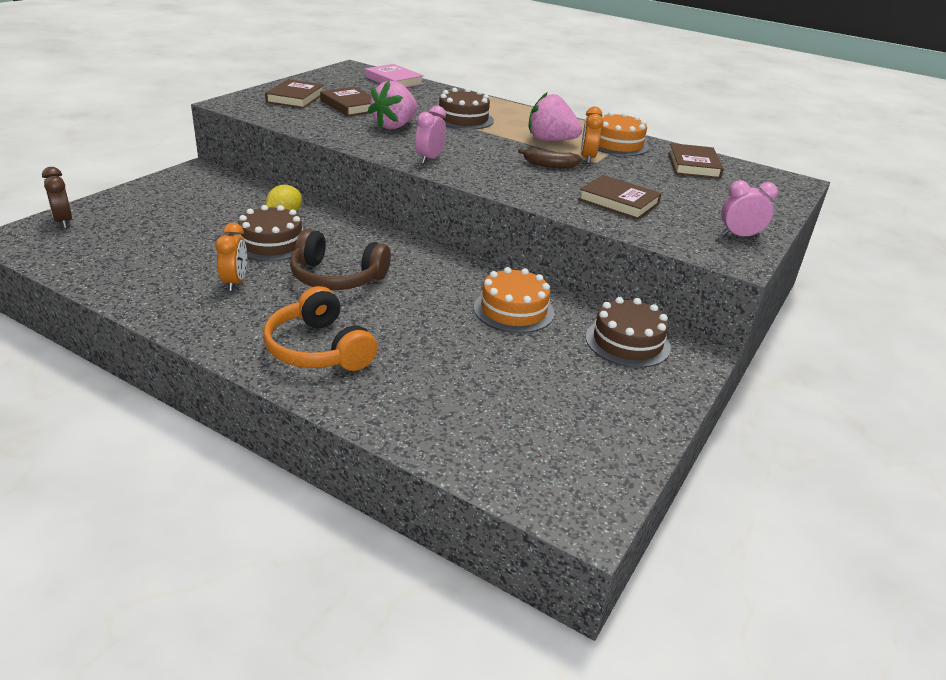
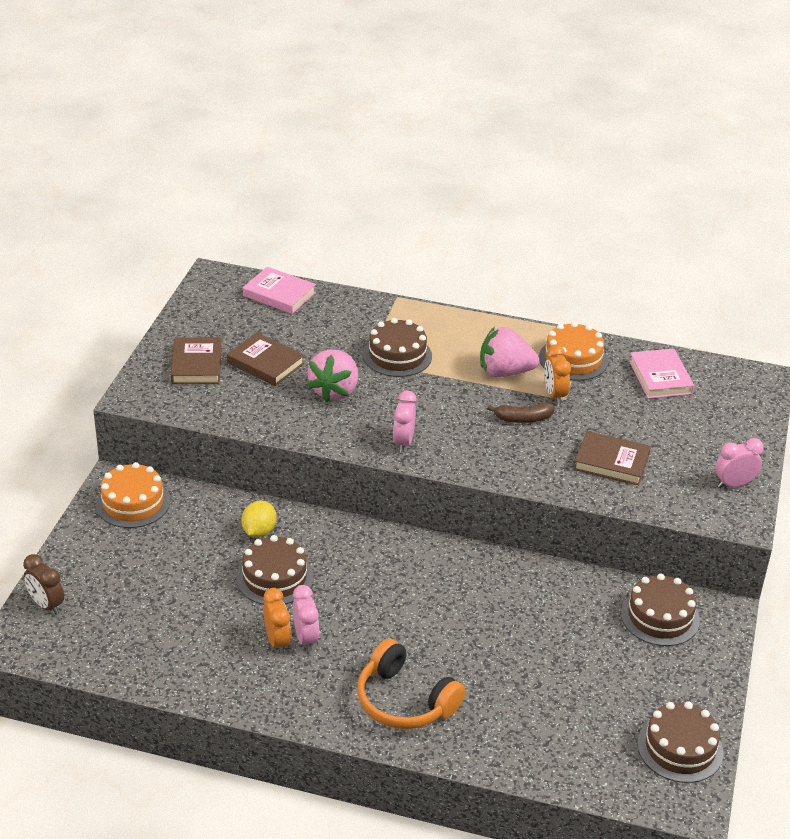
camera: 15 degrees left, 5 degrees up
(262, 286) = (306, 638): none -> pink clock
(337, 277) = (366, 607): brown headphones -> none
(513, 310) = (547, 605): orange cake -> orange cake (133, 502)
(597, 457) = (680, 748): none -> brown cake
(693, 165) = (660, 377): brown book -> pink book

